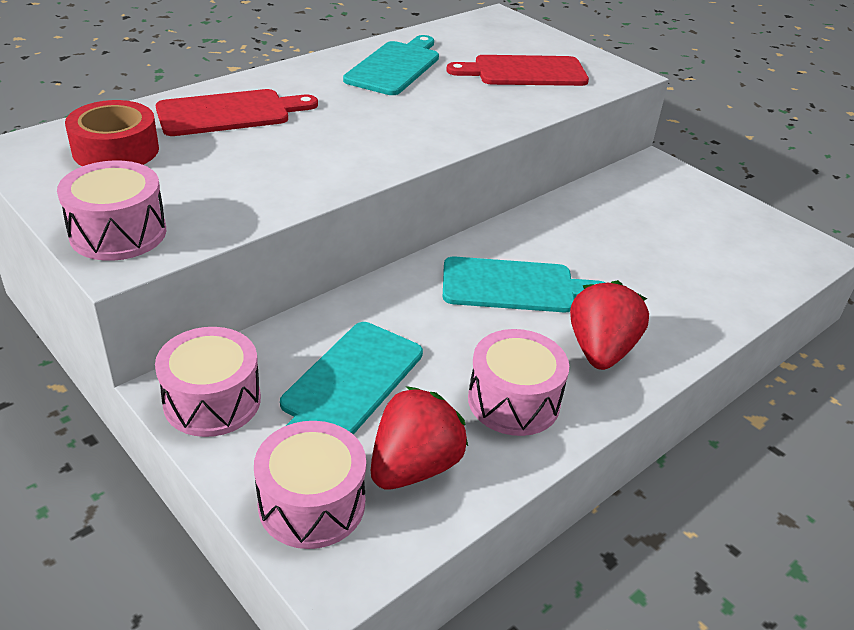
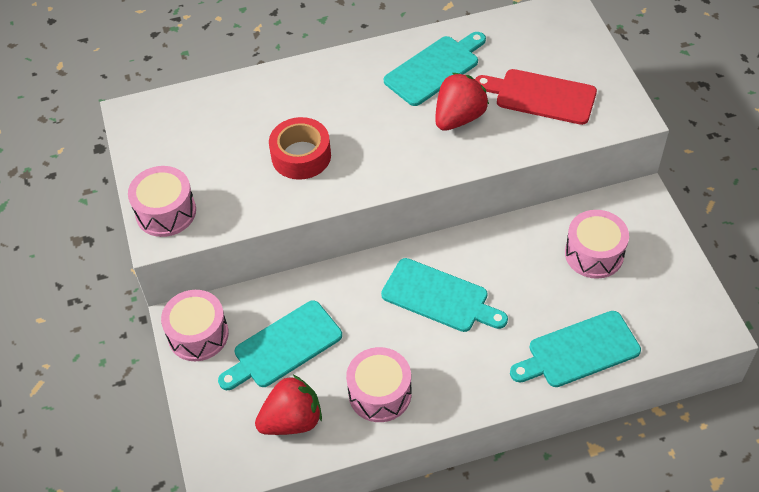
camera: 30 degrees right, 15 degrees up
(116, 150) = (192, 129): red tape -> red tape (301, 156)
(229, 113) = (282, 103): red cutting board -> none
(312, 503) = (223, 425): pink drum -> pink drum (594, 254)
(600, 350) = (465, 372): red strawberry -> red strawberry (459, 118)
(707, 299) = (579, 351): none -> turquoise cutting board

